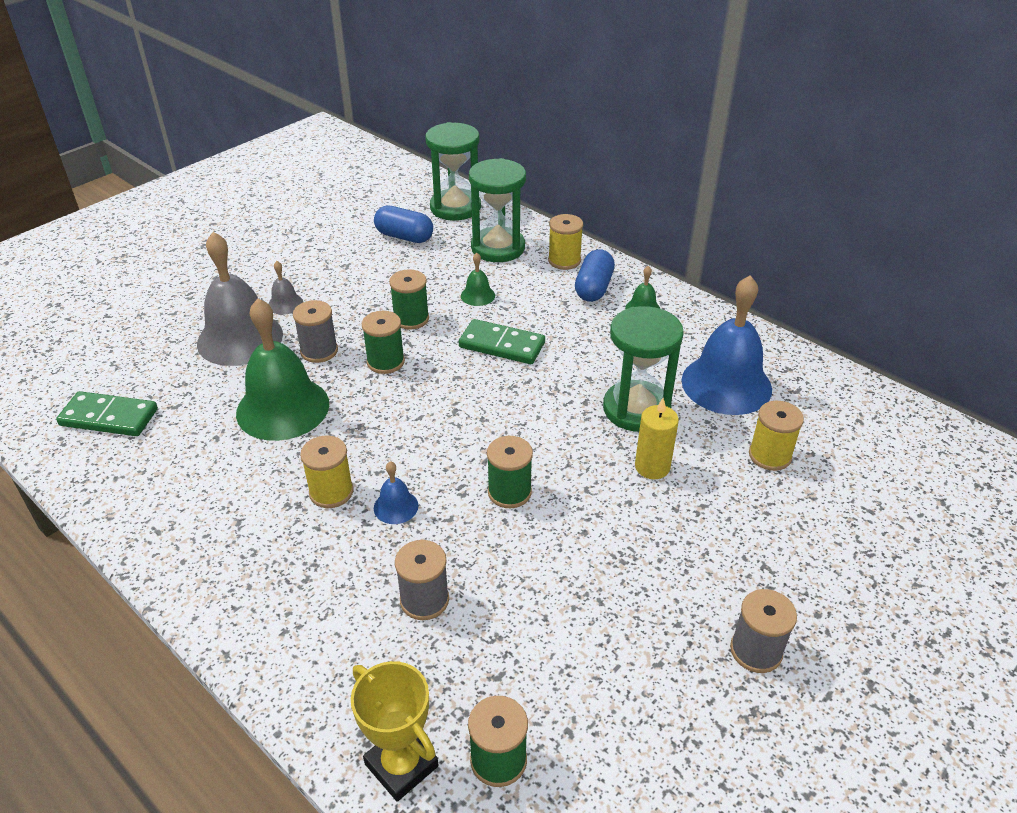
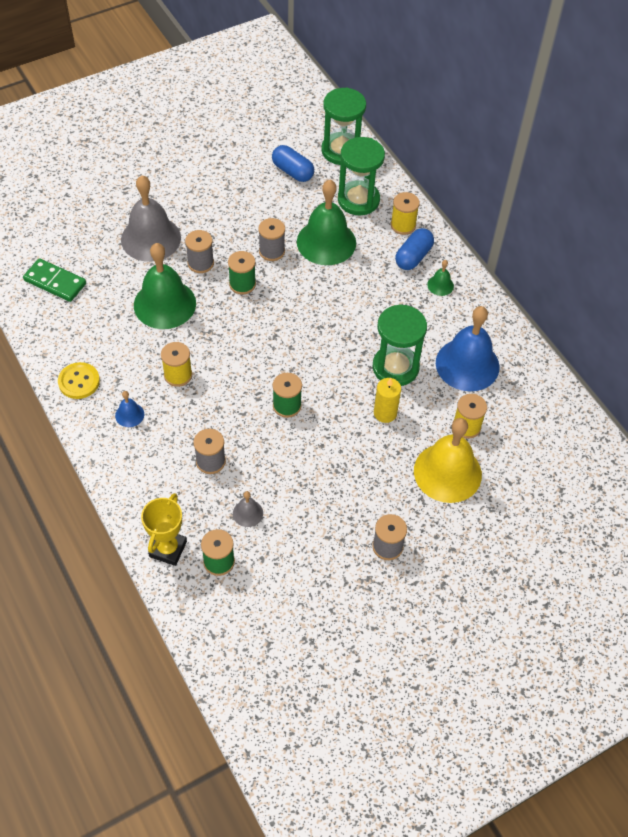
camera: 15 degrees right, 15 degrees up
(175, 539) = (79, 381): none -> yellow button
(285, 304) = (189, 215): grey bell -> grey bell (248, 513)
(396, 507) = (214, 396): blue bell -> blue bell (129, 415)
(401, 765) = (168, 549): yellow trophy -> yellow trophy turned 45 degrees clockwise
(411, 319) = (272, 251): green spool -> grey spool
(477, 295) = (326, 242): green bell -> green bell, size x2.30
(502, 345) = (326, 291): green domino -> none
(780, 520) = (447, 472): none -> yellow bell

